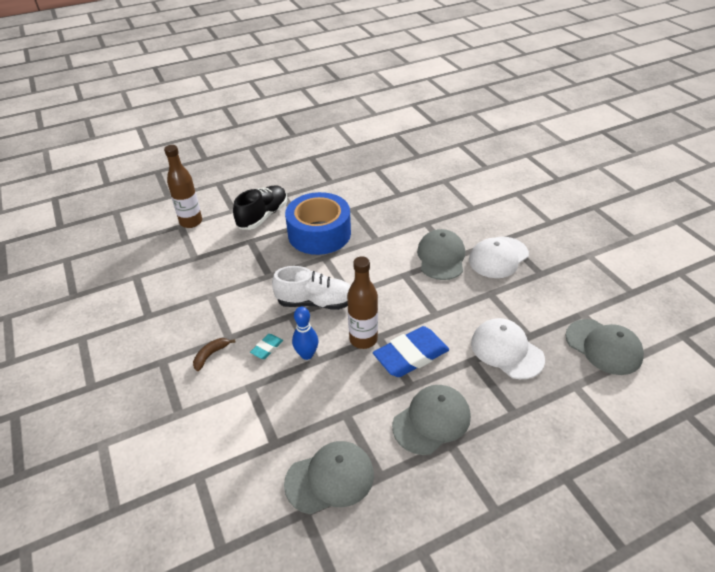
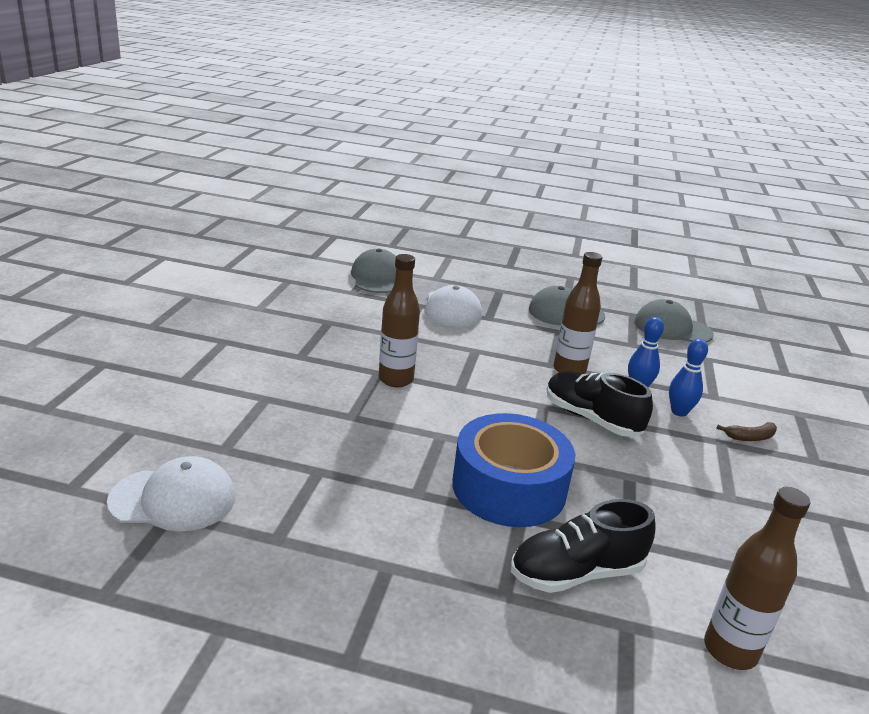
camera: 145 degrees left, 15 degrees down
(267, 348) = (679, 412): turquoise eraser -> blue bowling pin
(315, 302) = (591, 419): white shoe -> black shoe
(411, 355) = (537, 342): blue eraser -> none
(441, 257) = (396, 379): grey cap -> brown bottle
(498, 257) = (340, 349): white cap -> white cap (173, 499)

